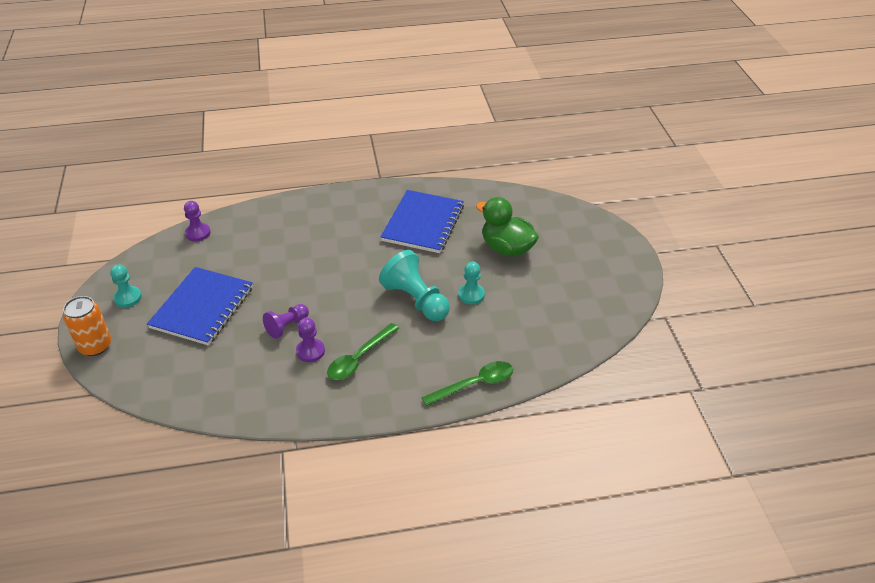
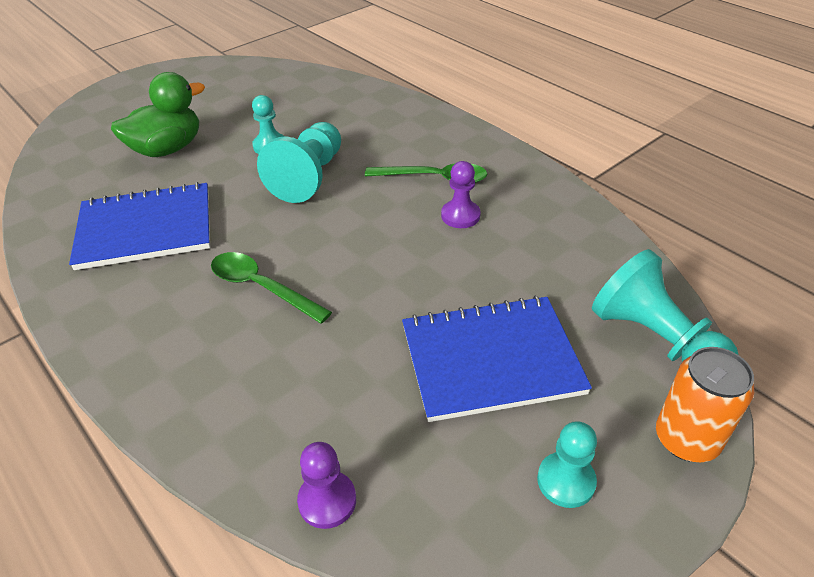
camera: 120 degrees left, 0 degrees up
(143, 374) = (655, 340): none -> turquoise pawn
(287, 326) = (442, 254): purple pawn -> none
(474, 384) = (397, 105): green spoon -> green spoon (262, 287)
(507, 248) = (167, 149): green duck -> green duck turned 135 degrees counterclockwise

